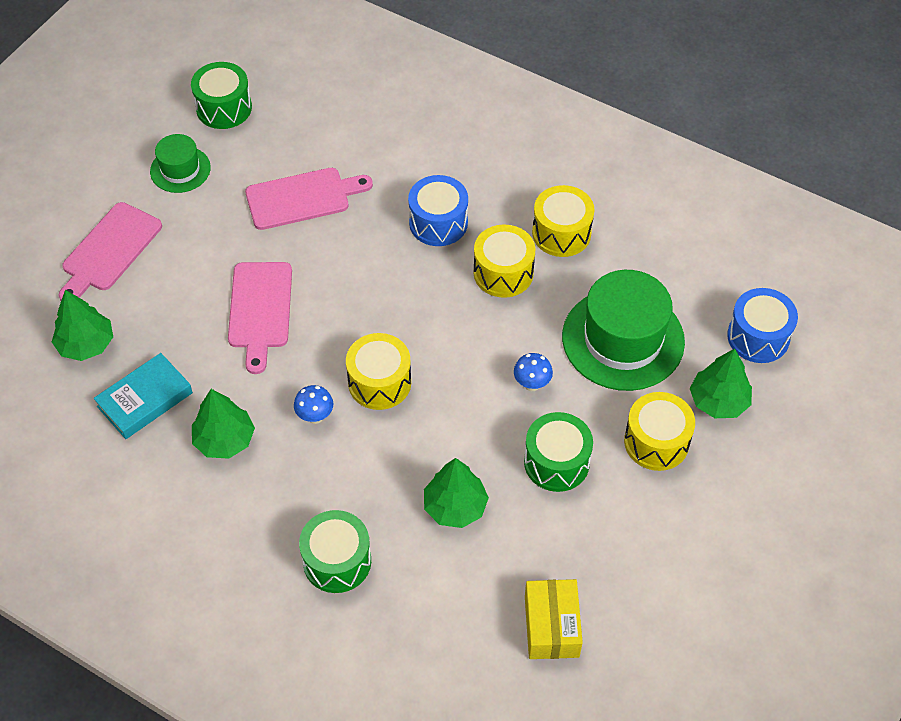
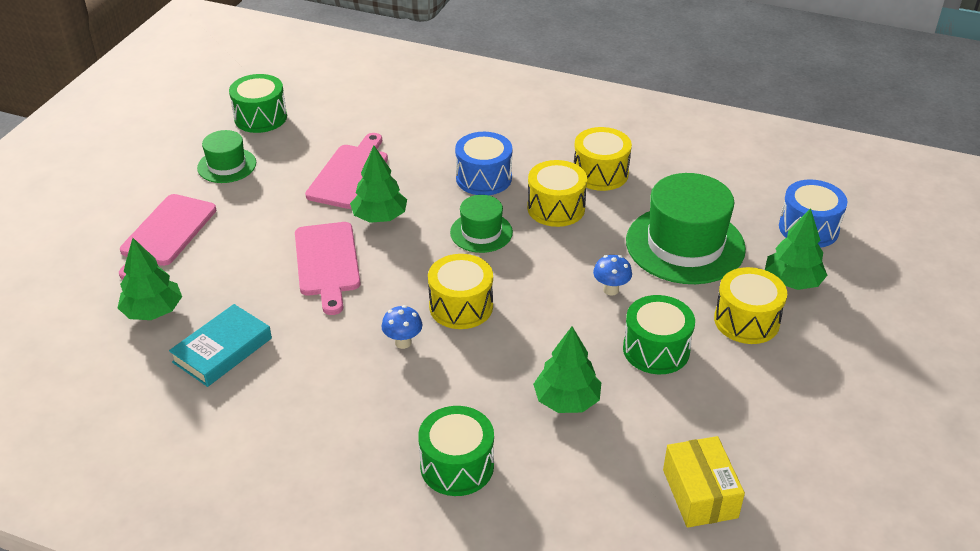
camera: 10 degrees left, 15 degrees down
(224, 440) = (313, 374): green tree -> green tree (379, 217)
(302, 198) = (350, 174): pink cutting board -> pink cutting board turned 45 degrees counterclockwise
(420, 293) = (481, 232): none -> green hat

